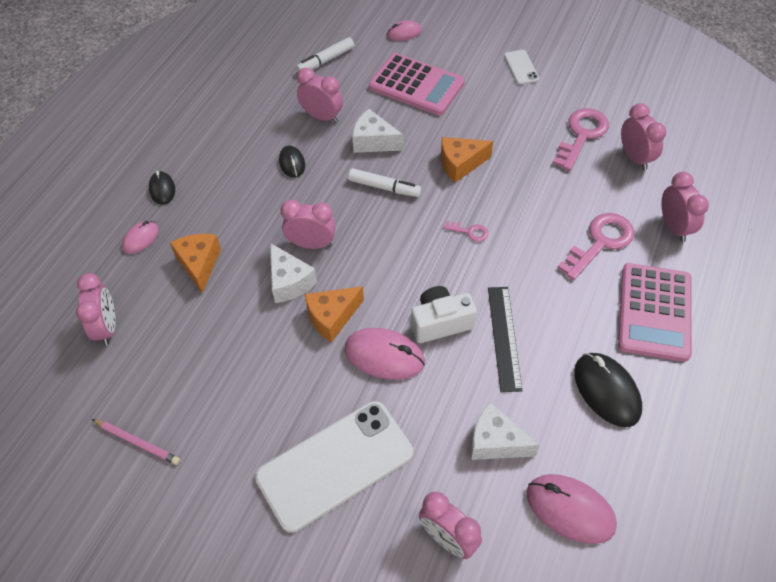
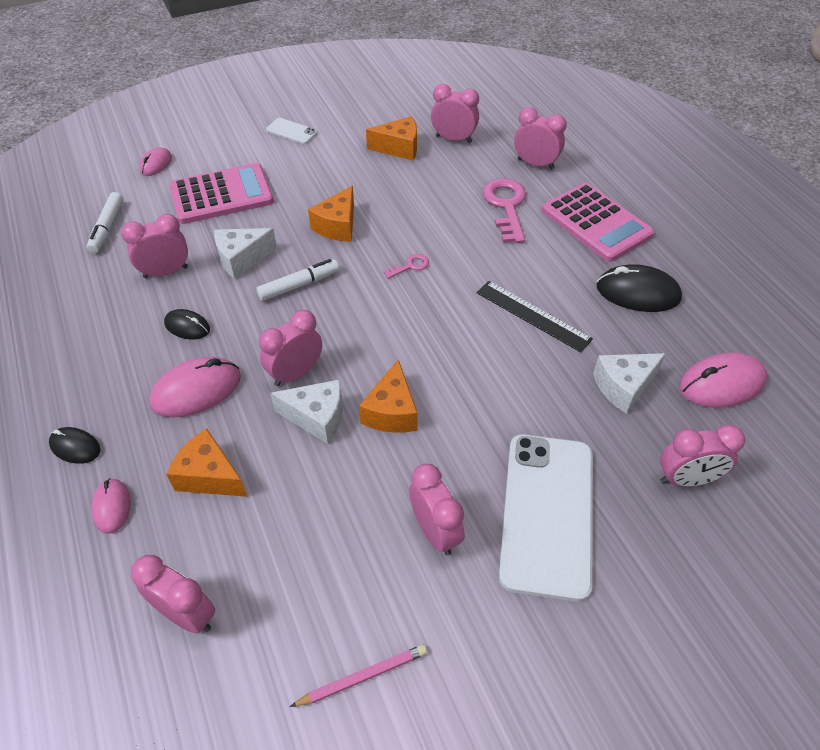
camera: 50 degrees left, 5 degrees down
(263, 409) = (435, 531): none -> pink clock
(384, 356) = (471, 402): pink mouse -> pink mouse (196, 390)
(440, 323) = (477, 343): white camera -> none
(582, 135) = (399, 148): pink key -> orange cheese

